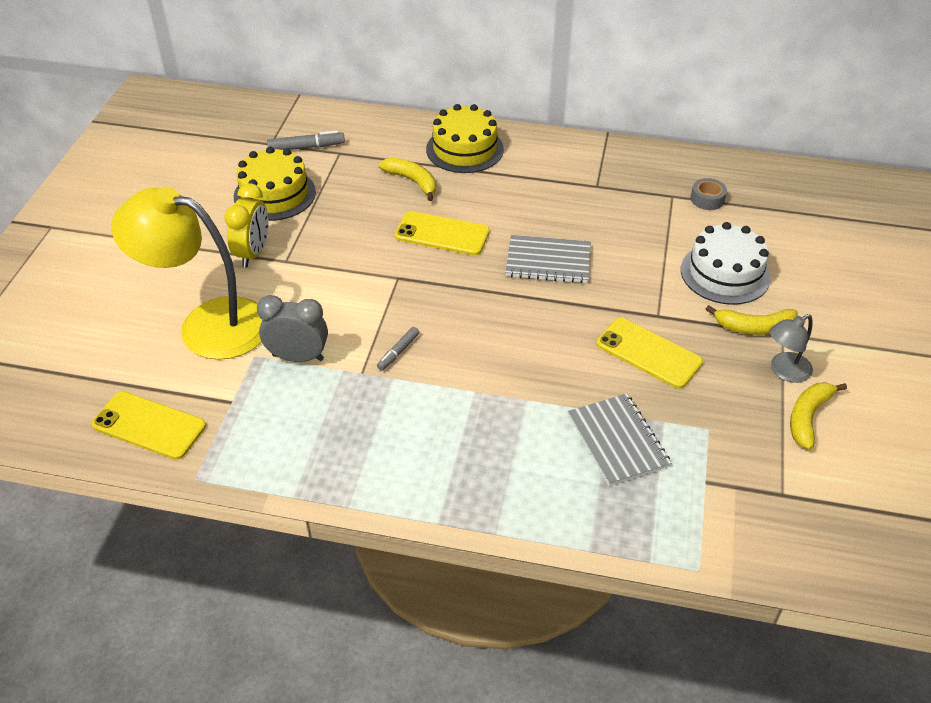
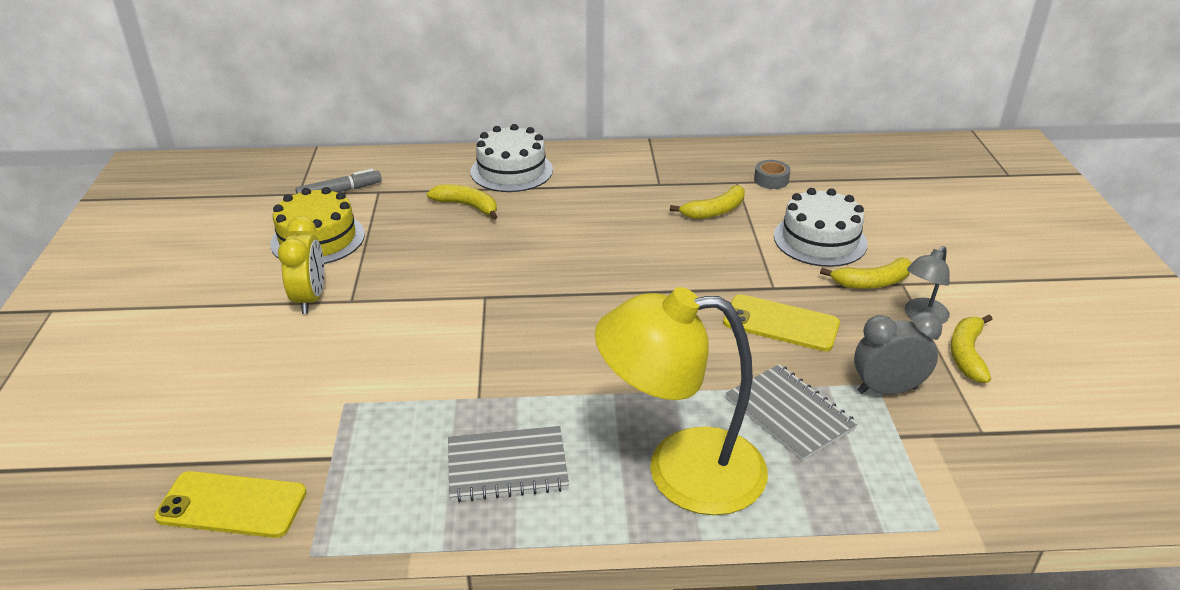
camera: 15 degrees left, 10 degrees down
(207, 324) = (276, 380): yellow lamp -> yellow lamp (681, 470)
(298, 357) = (397, 395): grey clock -> grey clock (887, 390)
(398, 352) = (513, 369): grey marker -> none
(442, 234) = (517, 249): yellow phone -> none
(464, 149) = (511, 171): yellow cake -> white cake
(548, 261) = (640, 256): grey notebook -> grey notebook (507, 466)
(637, 225) = (714, 211): none -> yellow banana

